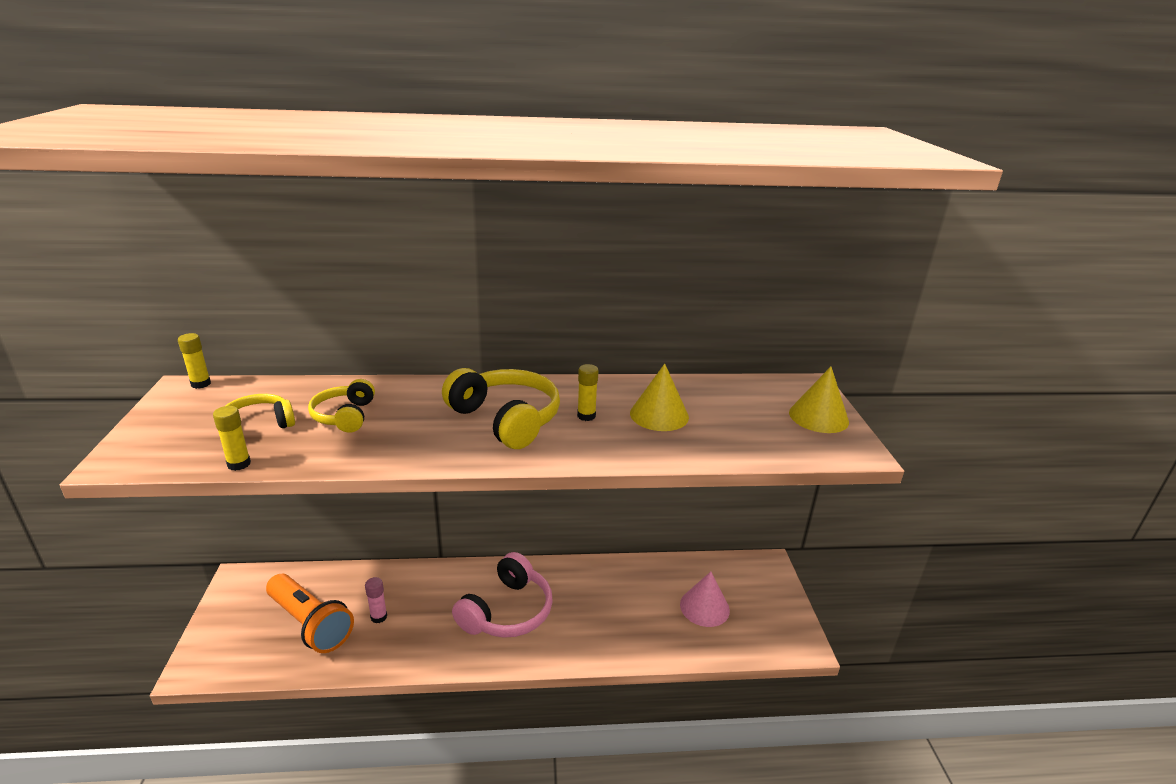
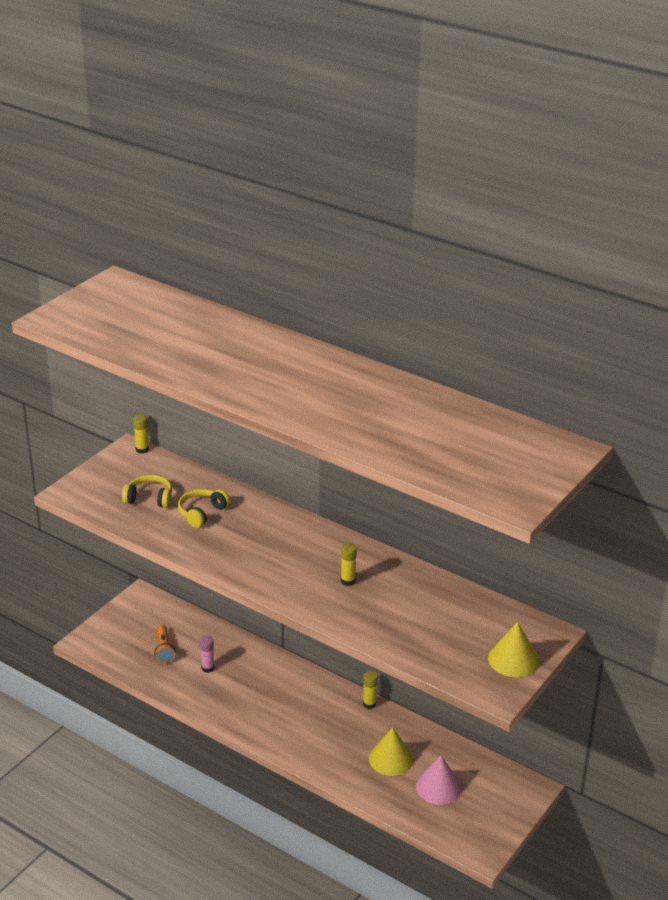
camera: 40 degrees right, 5 degrees up
(239, 464) = (121, 523): yellow glue stick -> yellow glue stick (369, 704)
(310, 624) = (164, 650): orange flashlight -> orange flashlight, size x0.54
(506, 419) = (294, 559): yellow headphones -> none
(507, 611) = (293, 710): pink headphones -> none
(659, 415) = (398, 603): yellow cone -> yellow cone (391, 759)

